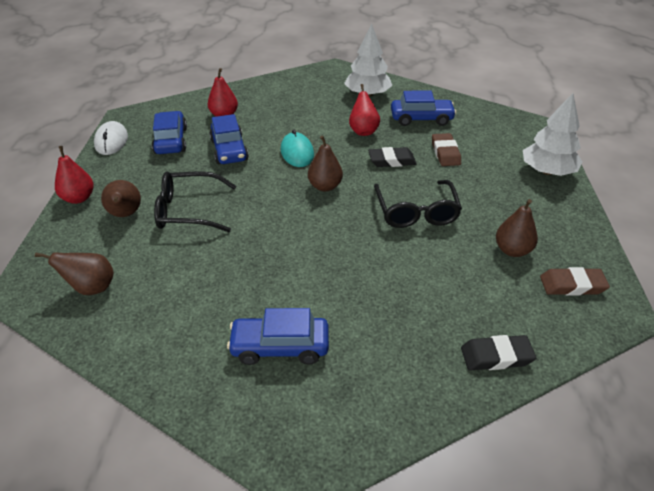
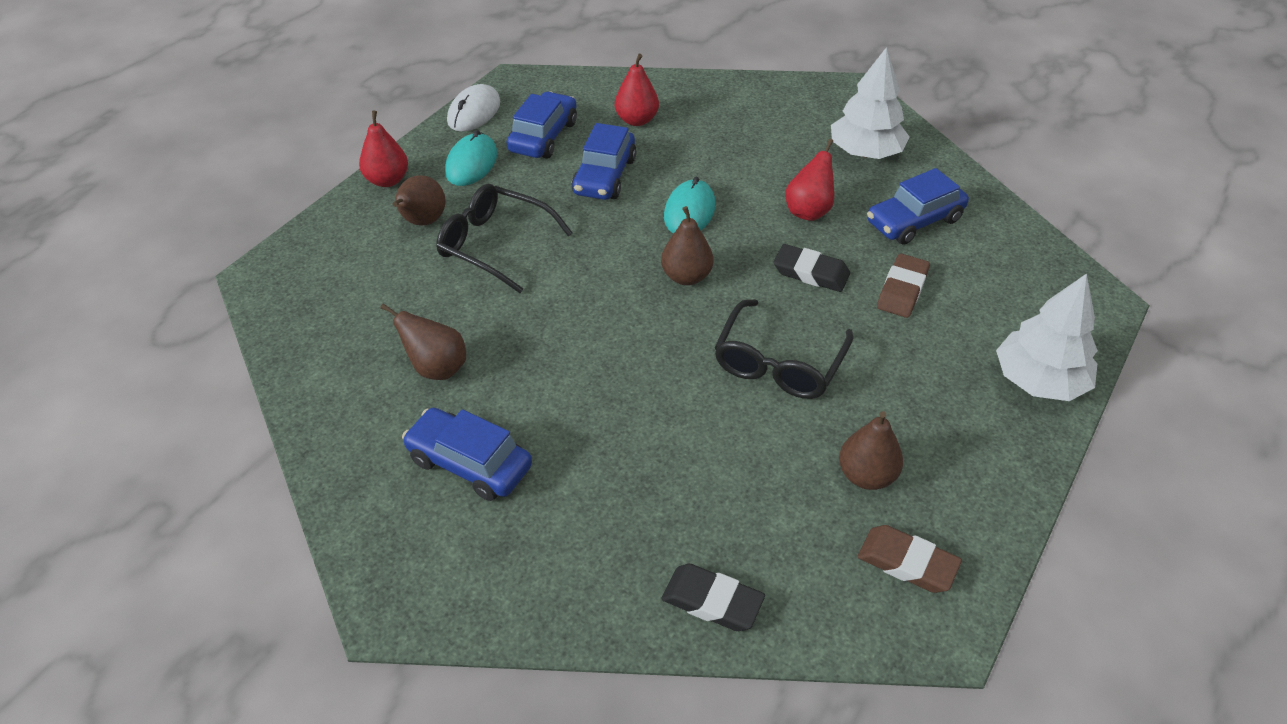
camera: 30 degrees right, 5 degrees up
(91, 288) = (328, 301): brown pear -> brown pear (436, 368)
(133, 170) = (471, 163): none -> turquoise mouse
(421, 119) = (914, 221): blue car -> blue car turned 120 degrees clockwise

